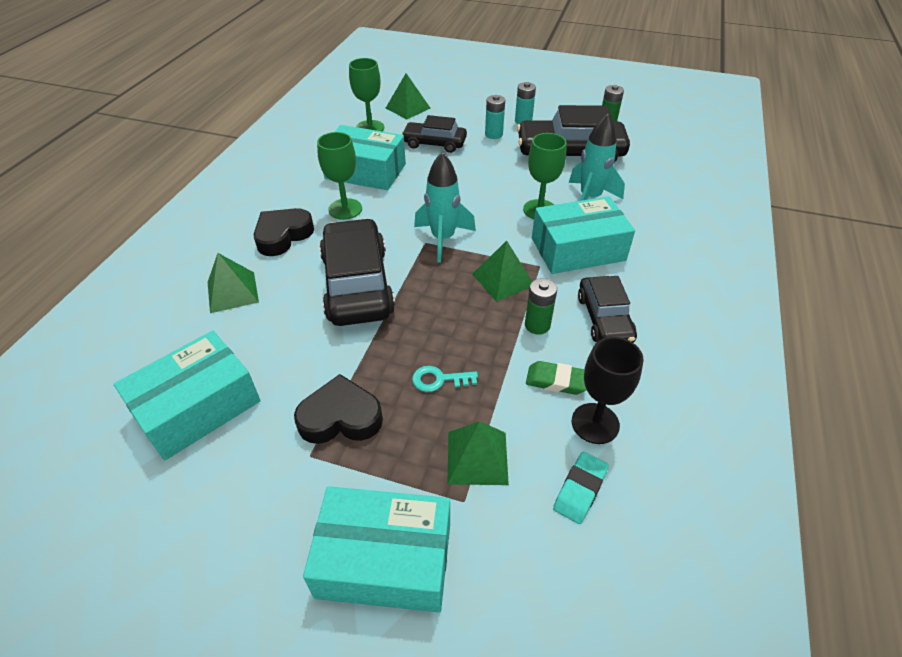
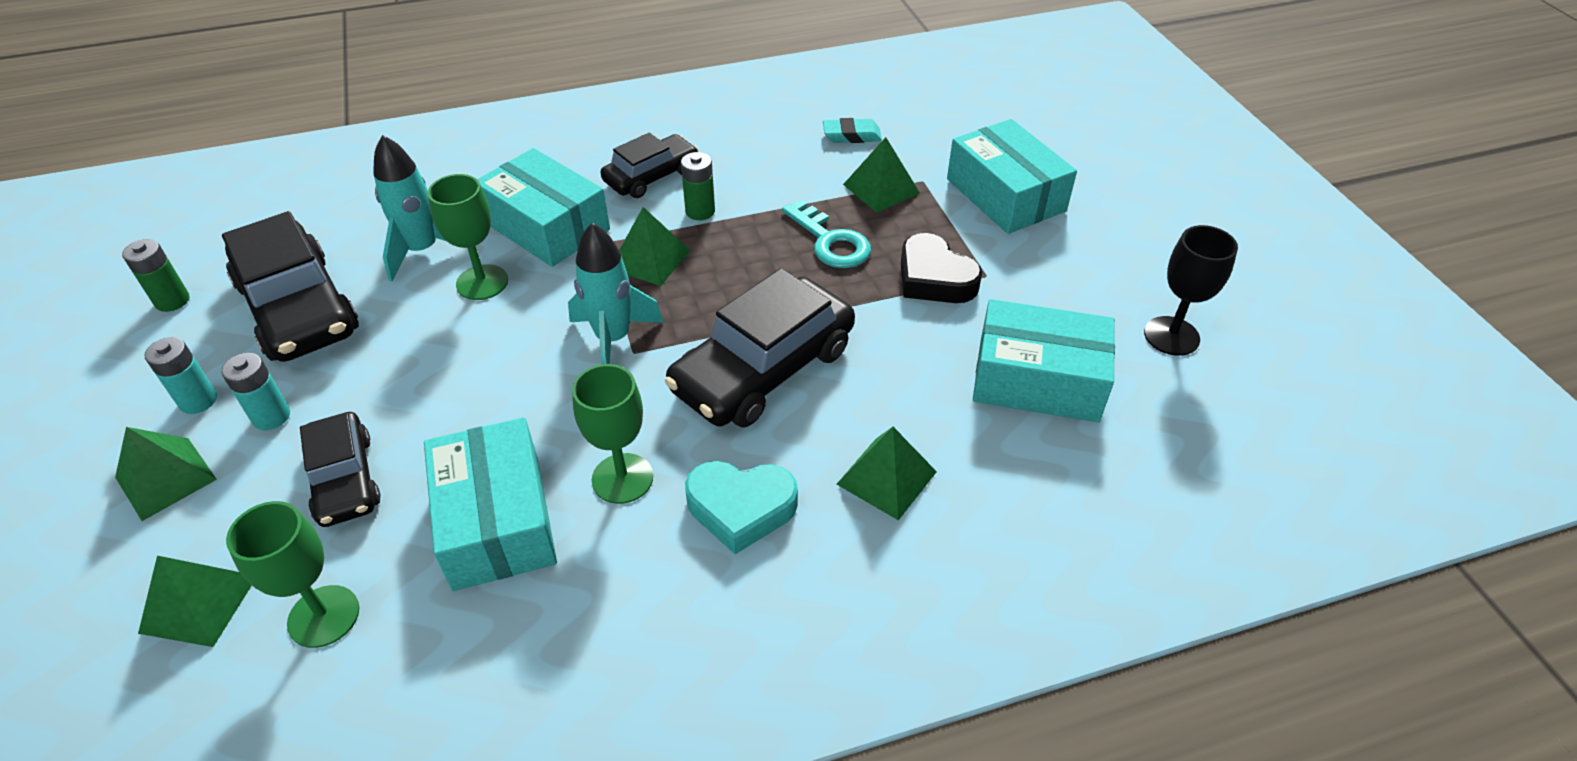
camera: 125 degrees left, 0 degrees up
(283, 236) = (741, 508): black heart -> turquoise heart
(439, 380) = (830, 241): turquoise key -> turquoise key, size x1.59
(481, 109) = (165, 478): none -> green pyramid
(556, 381) = (760, 178): green eraser -> none
(595, 423) = (784, 146): black goblet -> black goblet (1171, 336)

